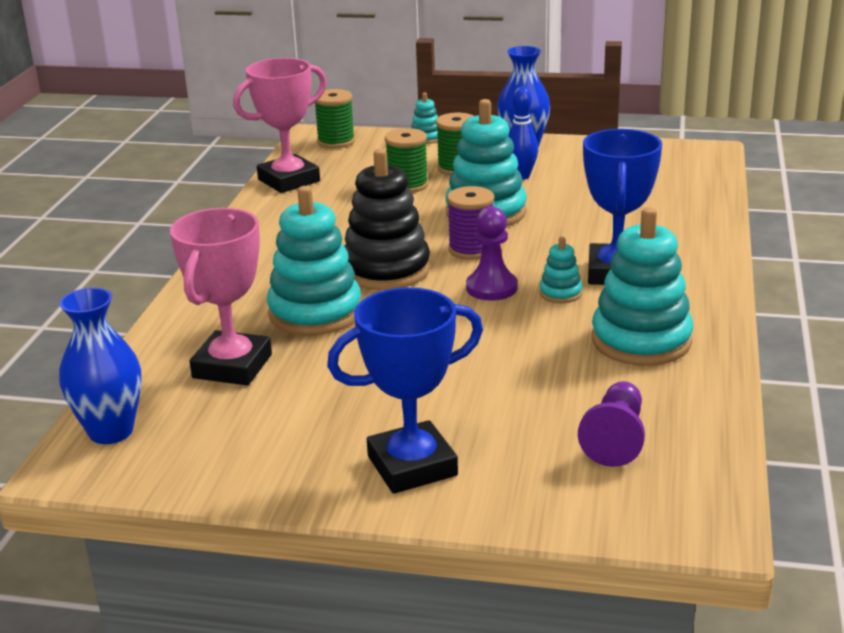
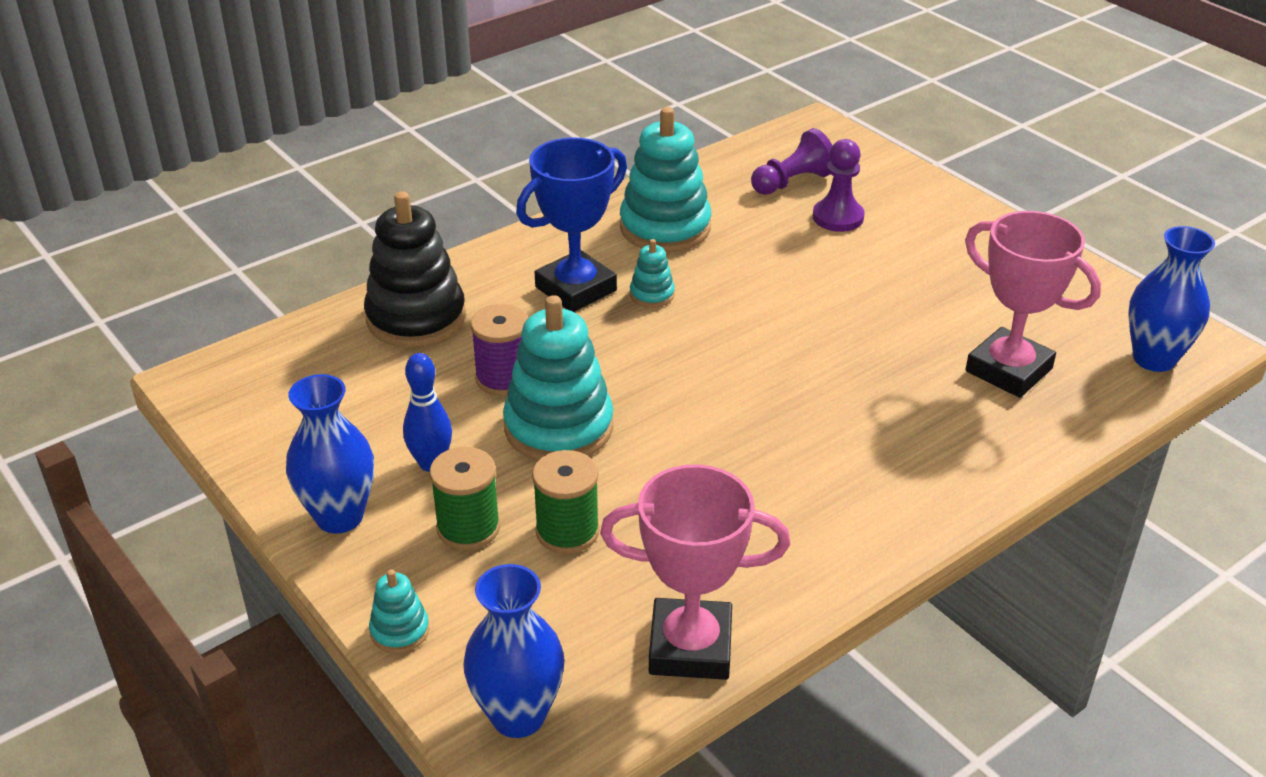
camera: 140 degrees left, 10 degrees up
(232, 366) = (1008, 370): pink trophy -> pink trophy turned 75 degrees clockwise
(315, 313) = (882, 389): turquoise stacking toy -> none
(336, 142) = (518, 715): green spool -> blue vase
(386, 270) = (760, 405): black stacking toy -> black stacking toy (416, 318)
(412, 466) = (943, 227): blue trophy -> none
(471, 249) = (649, 384): purple spool -> purple spool (503, 378)
(491, 288) = (697, 331): purple pawn -> purple pawn (838, 217)

